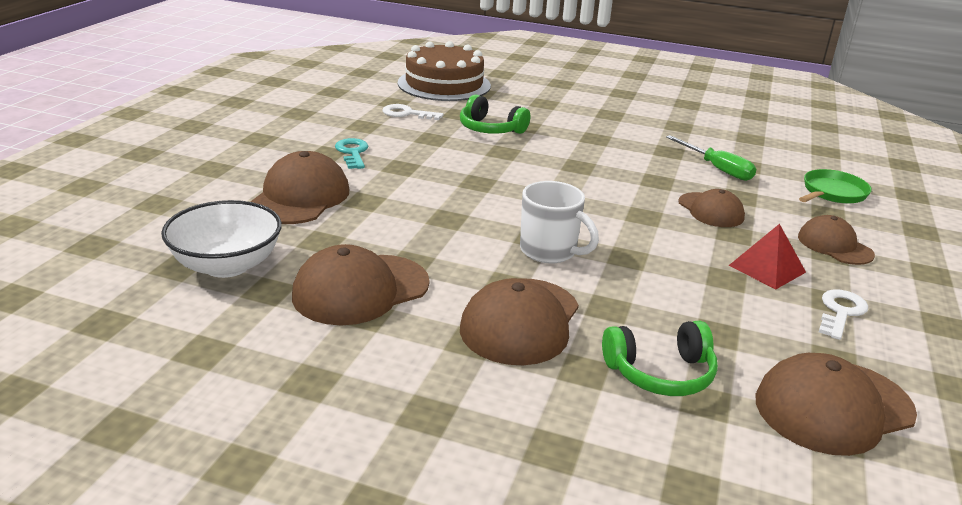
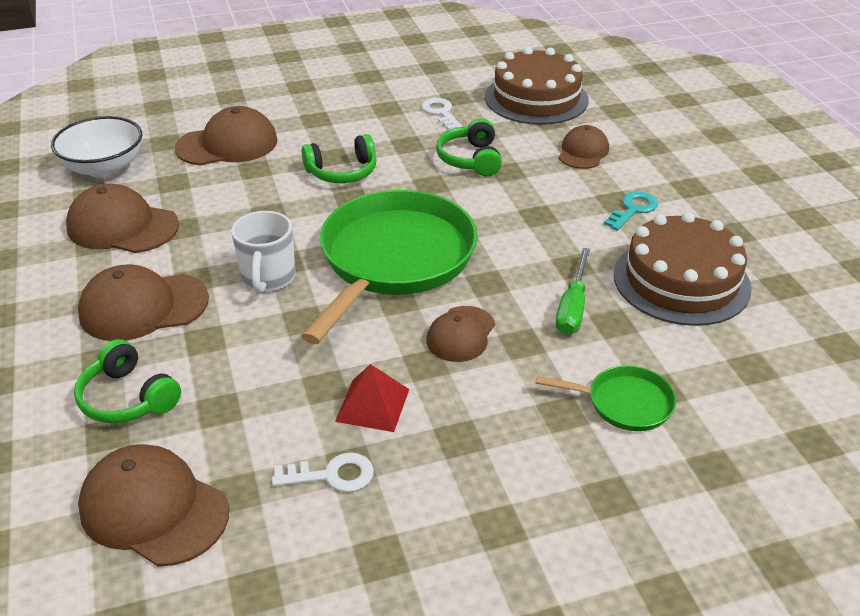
camera: 55 degrees right, 10 degrees up
(352, 153) = (329, 127): turquoise key -> turquoise key (633, 209)
(432, 172) = (342, 172): none -> green headphones
(588, 198) = (394, 259): none -> green pan
(721, 133) = (681, 281): none -> brown cake
(834, 245) = (481, 437): brown cap -> brown cap (583, 152)

